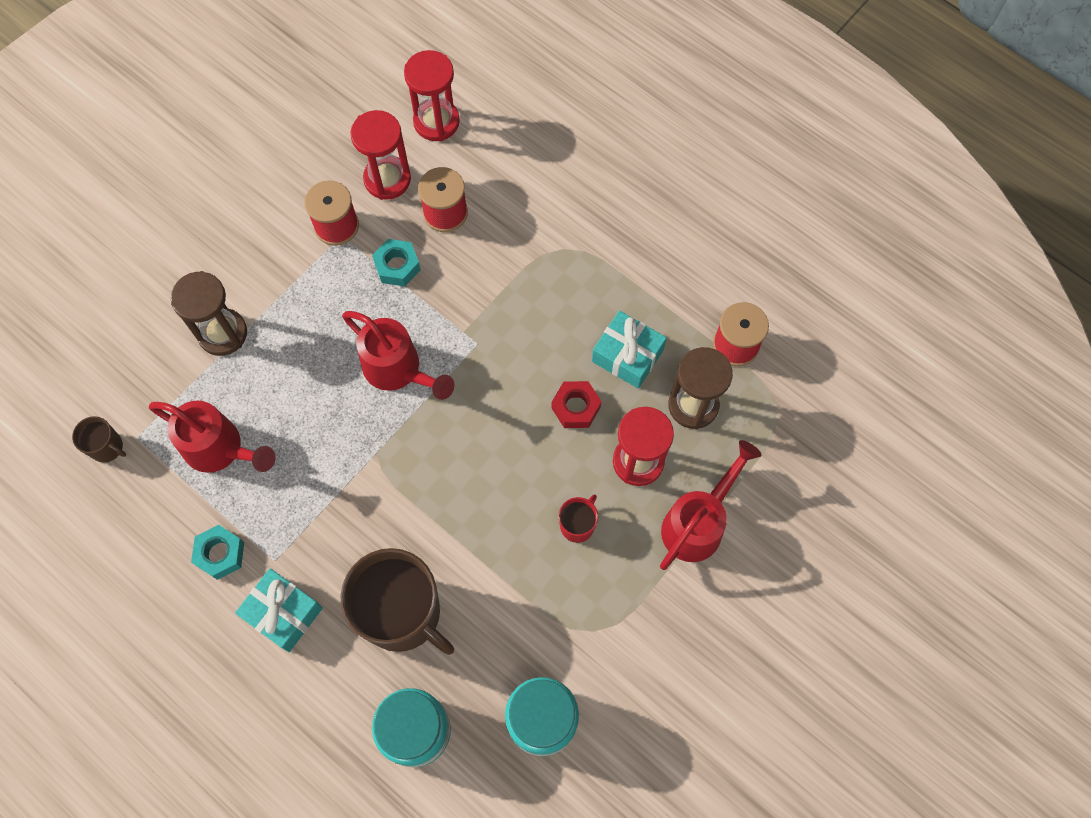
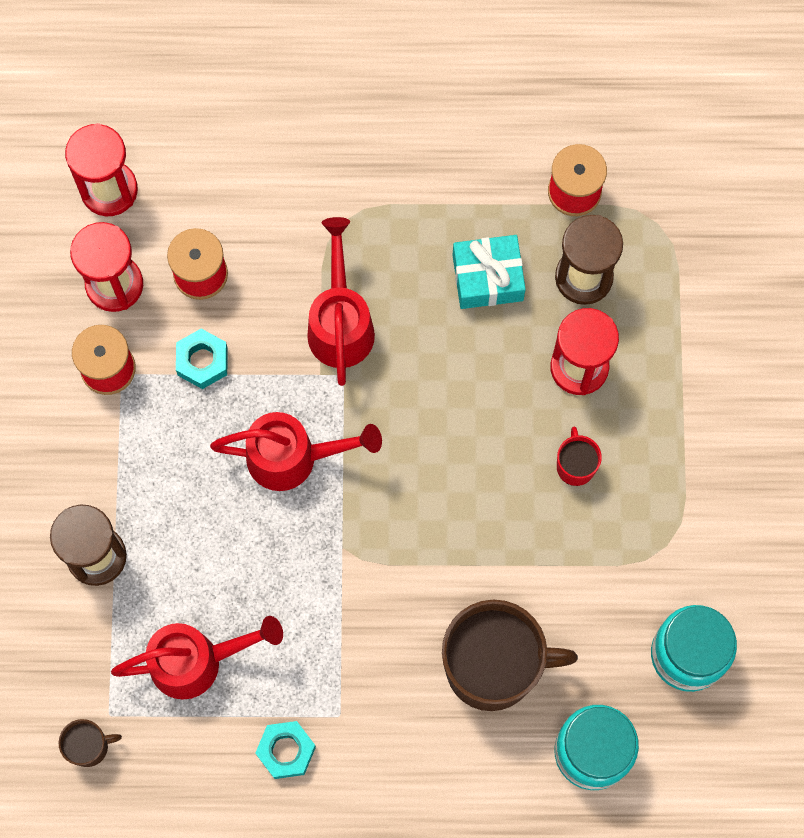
camera: 40 degrees left, 5 degrees up
(283, 613) = (389, 753): turquoise gift -> none
(576, 407) = (483, 362): red nut -> none
(698, 523) = (675, 380): red watering can -> red watering can (340, 323)

